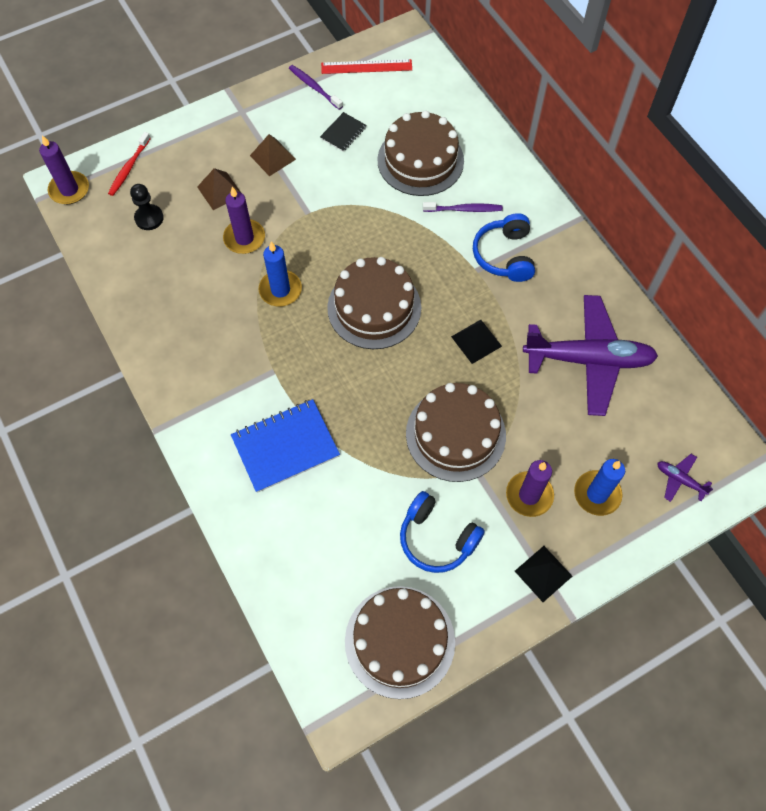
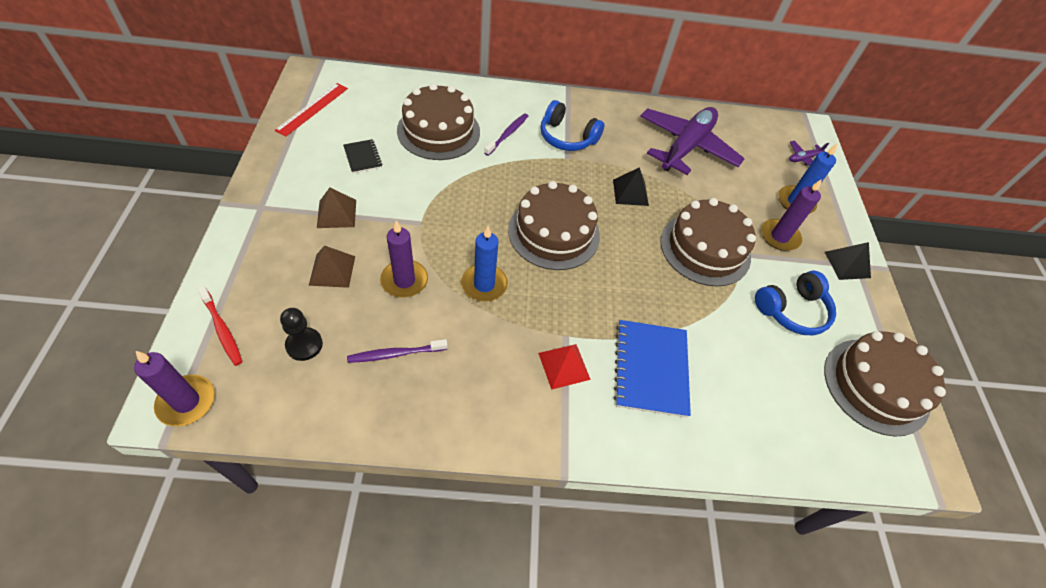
camera: 65 degrees left, 10 degrees down
(244, 384) = (564, 366): none -> red pyramid
(314, 87) = (294, 148): purple toothbrush -> purple toothbrush (395, 354)

